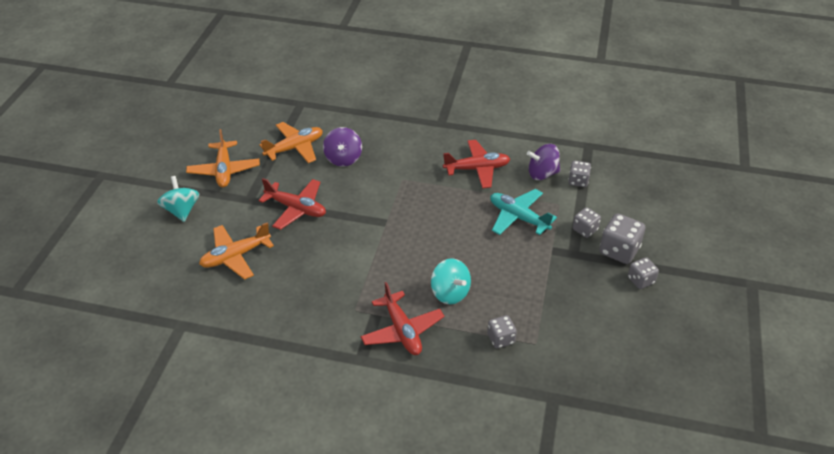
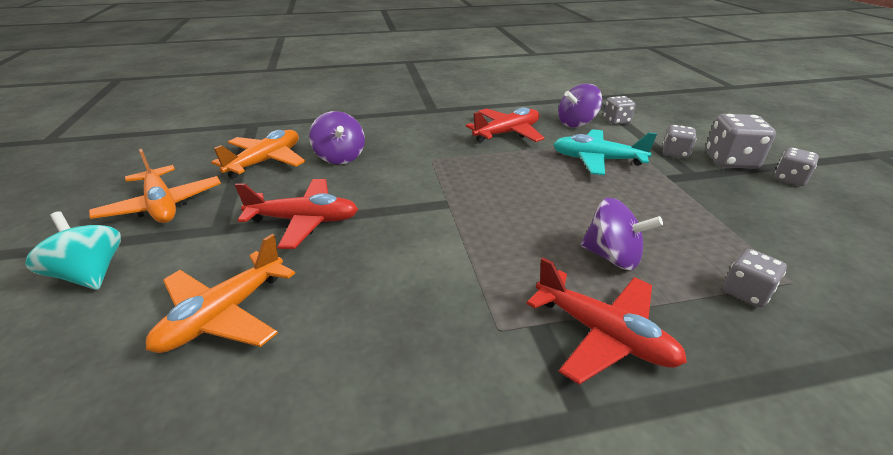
camera: 25 degrees left, 10 degrees down
(450, 293) = (612, 257): turquoise spinning top -> purple spinning top

